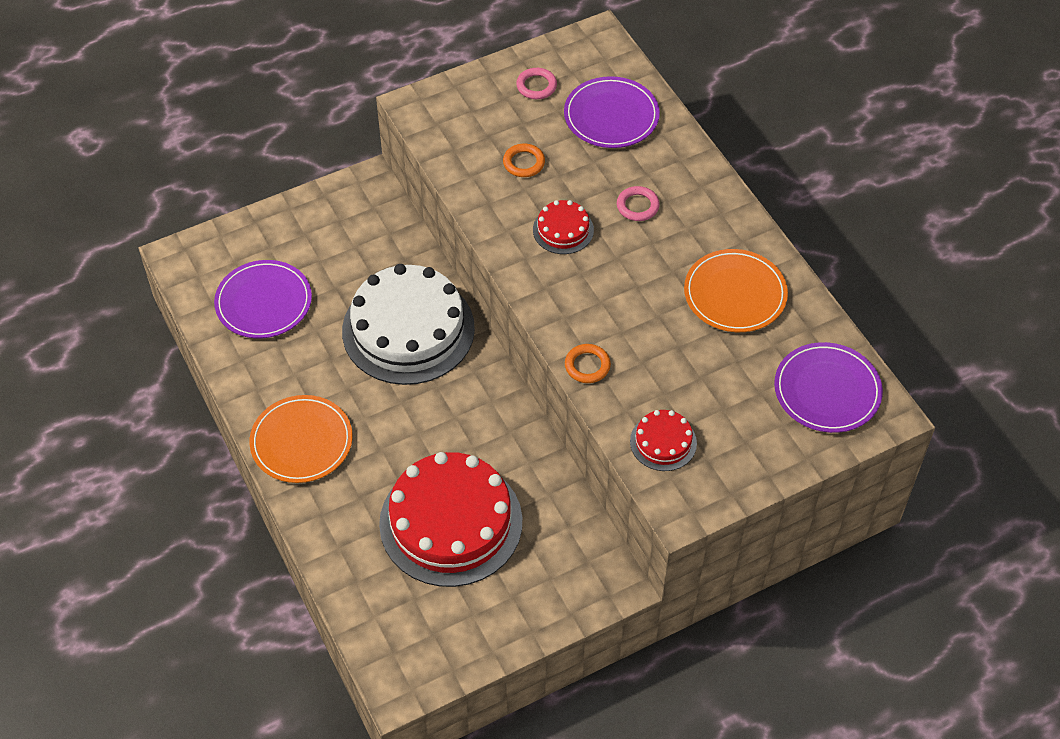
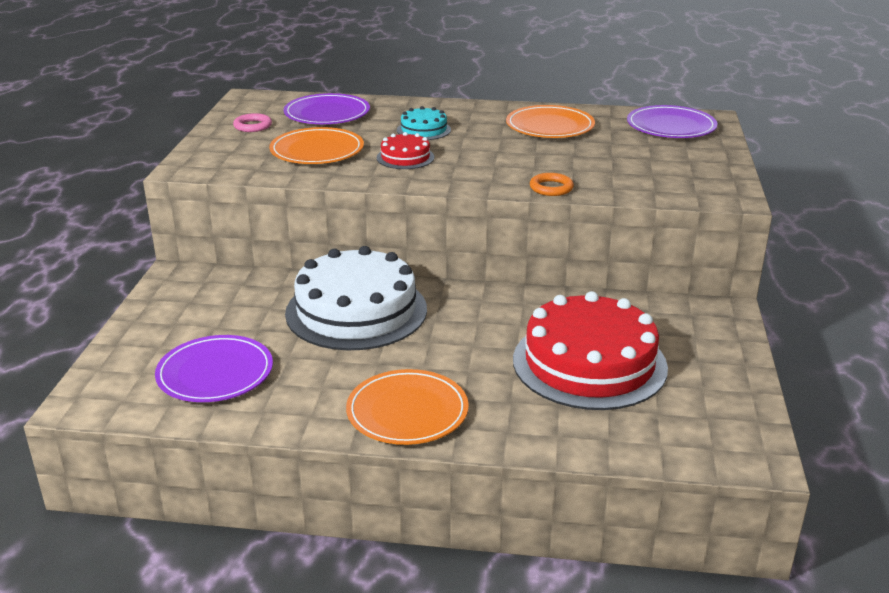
camera: 55 degrees left, 25 degrees down
(524, 163) = (317, 151): orange ring -> orange plate
(637, 206) = (423, 130): pink ring -> turquoise cake
(663, 442) = (659, 185): red cake -> none

